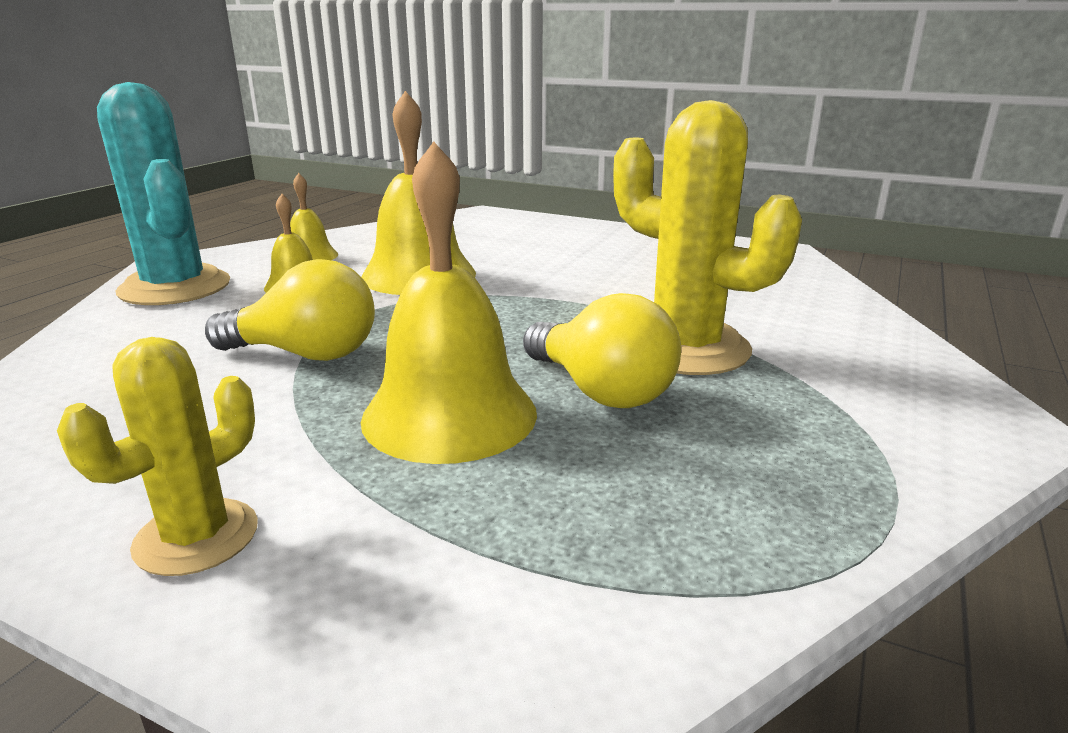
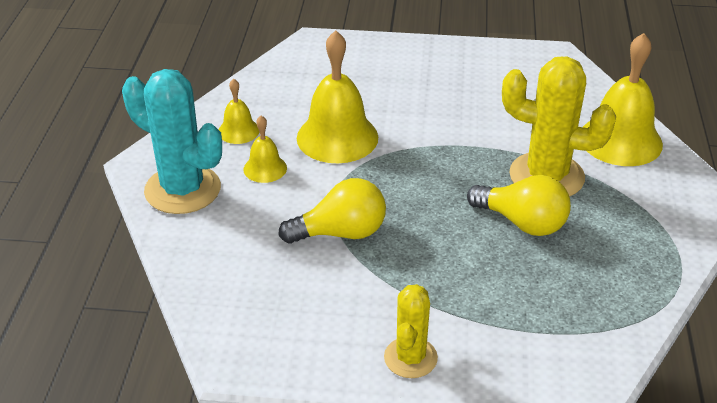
camera: 20 degrees left, 15 degrees up
(449, 415) = (459, 259): yellow bell -> yellow bell (620, 140)

